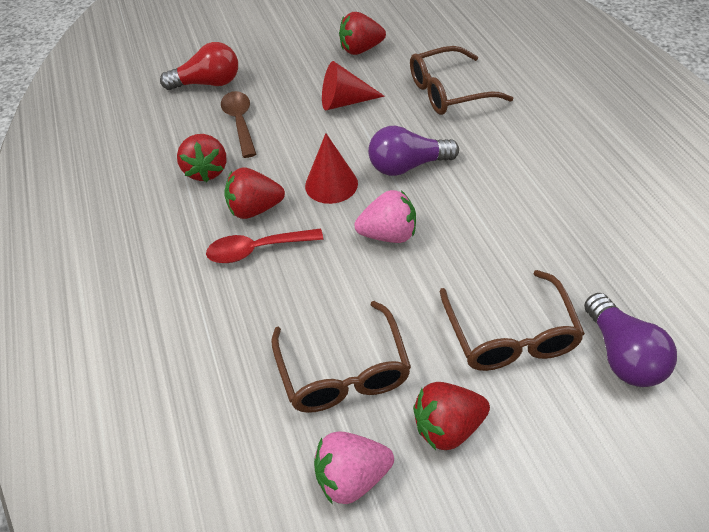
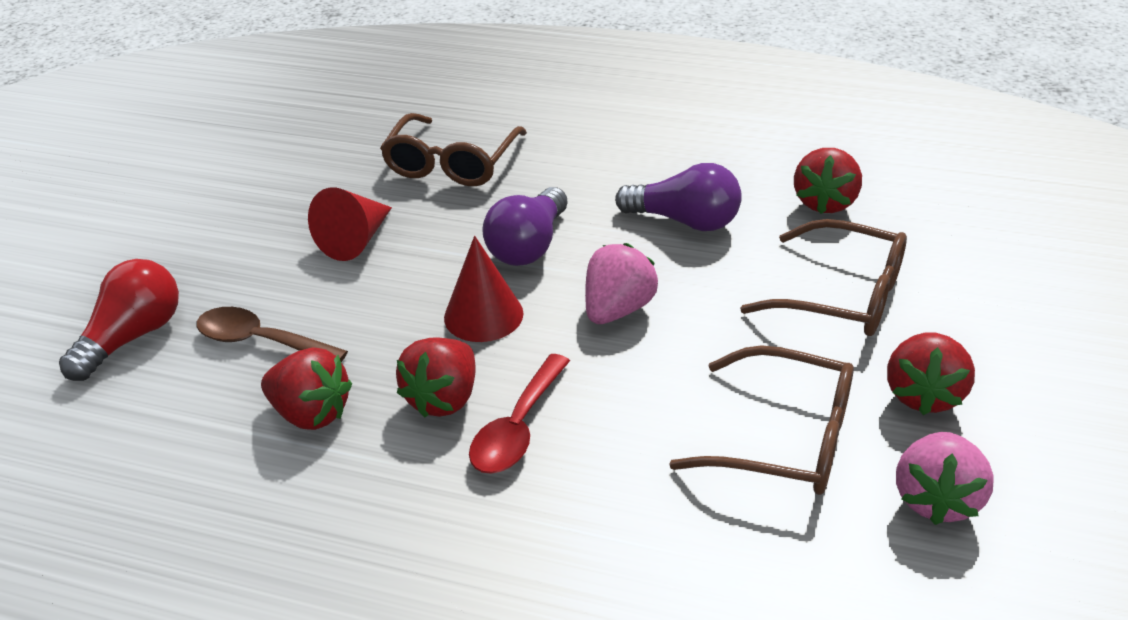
camera: 55 degrees left, 10 degrees down
(361, 49) = (282, 185): red strawberry -> red strawberry (825, 202)
(622, 355) = (925, 243): purple light bulb -> purple light bulb (685, 221)

